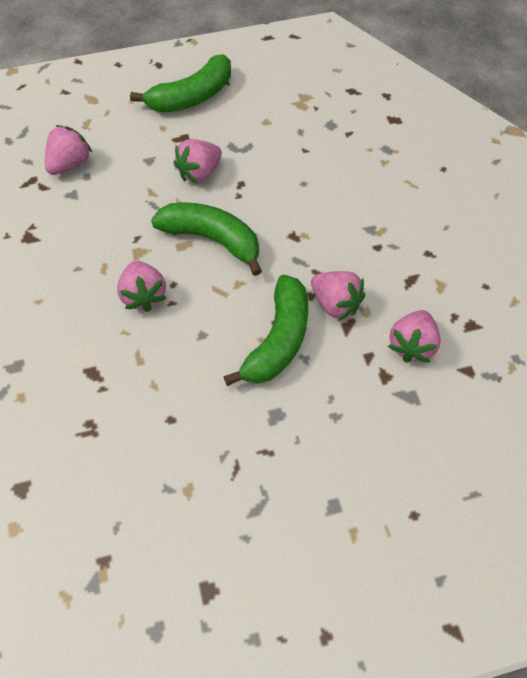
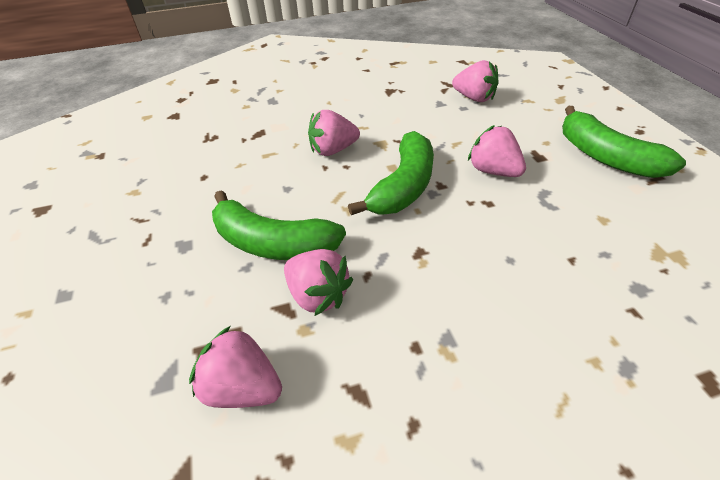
camera: 90 degrees right, 15 degrees down
(335, 303) = (318, 295): pink strawberry -> pink strawberry turned 90 degrees counterclockwise

